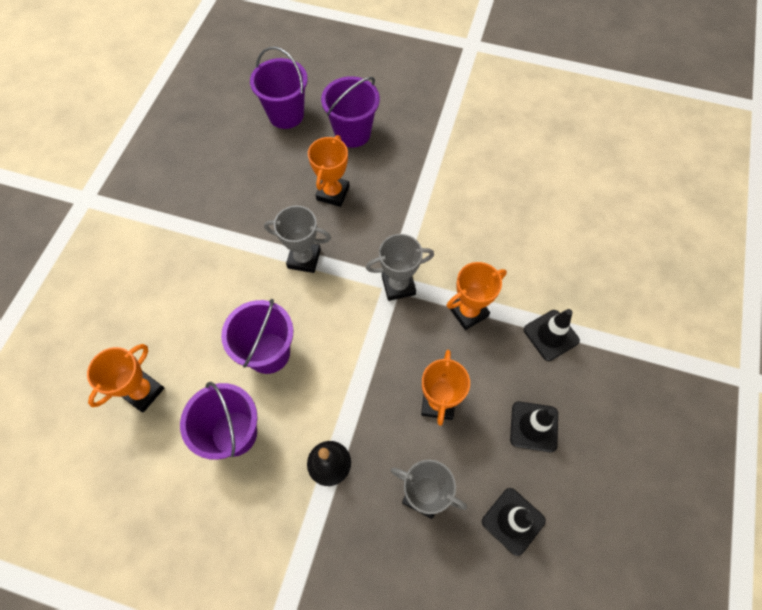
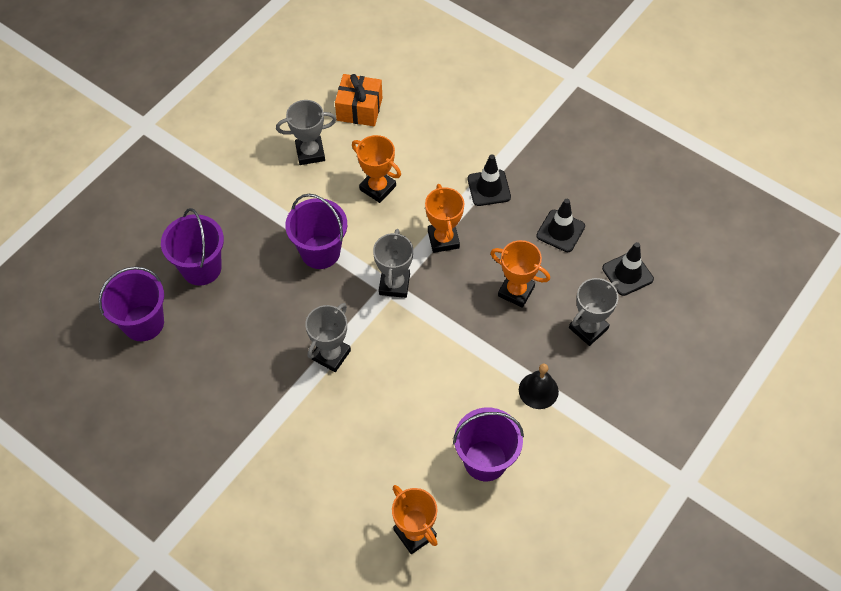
camera: 70 degrees left, 5 degrees down
(268, 353) = (418, 412): purple bucket -> purple bucket (320, 252)
(333, 193) = (267, 308): orange trophy -> orange trophy (377, 188)
(508, 168) = (310, 153): none -> grey trophy
(579, 189) = (359, 109): none -> orange gift

